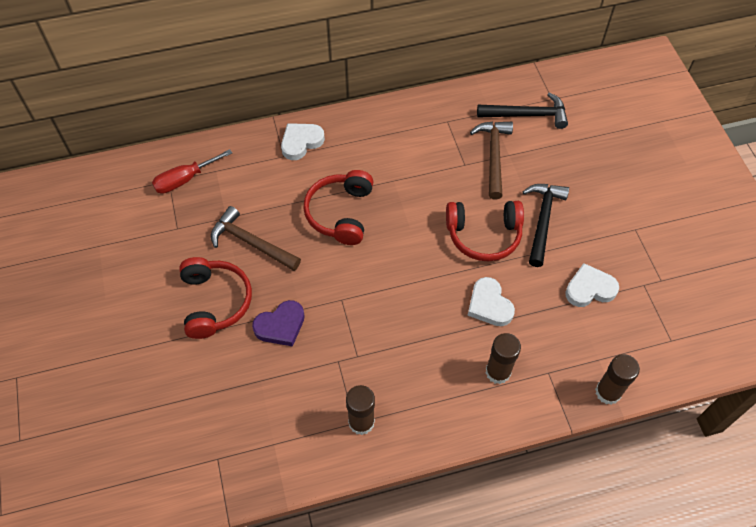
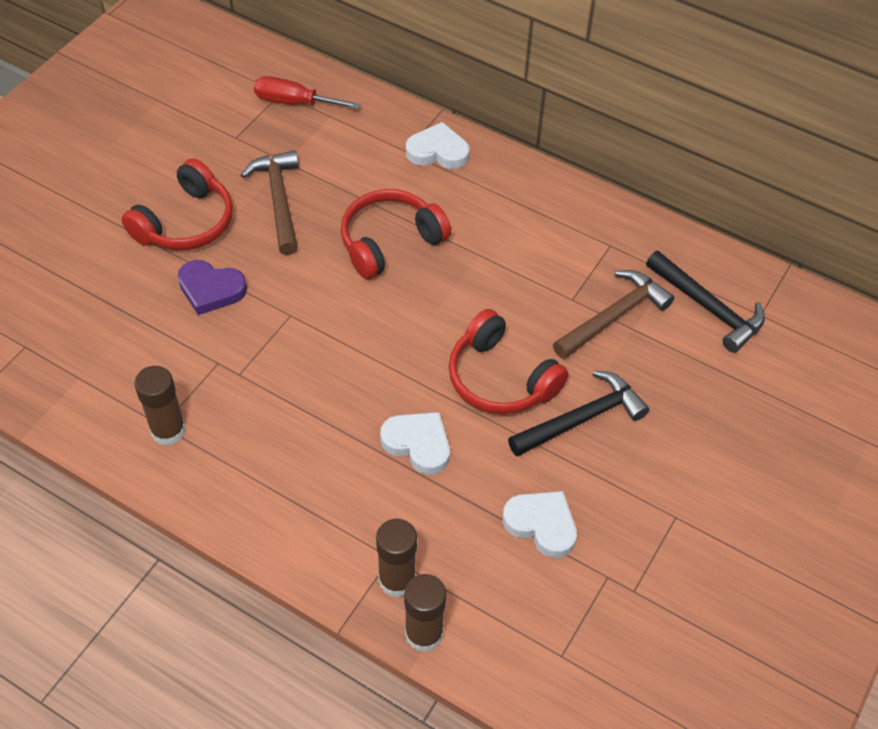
camera: 45 degrees right, 5 degrees down
(489, 305) = (418, 444): white heart -> white heart turned 105 degrees clockwise
(498, 372) = (343, 509): brown glue stick -> brown glue stick (397, 580)

